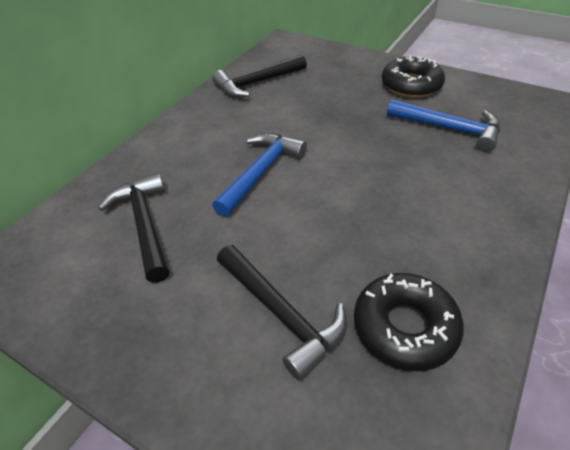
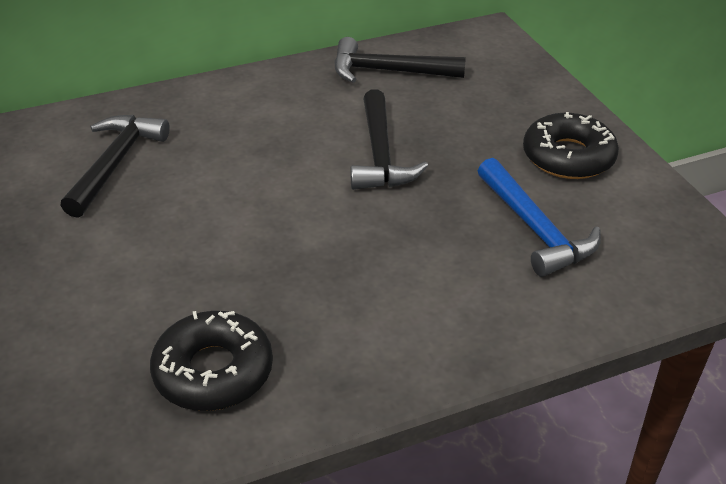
camera: 35 degrees right, 5 degrees down
(261, 172) = (269, 169): blue hammer -> none
(282, 314) = (131, 298): black hammer -> black hammer (380, 155)

